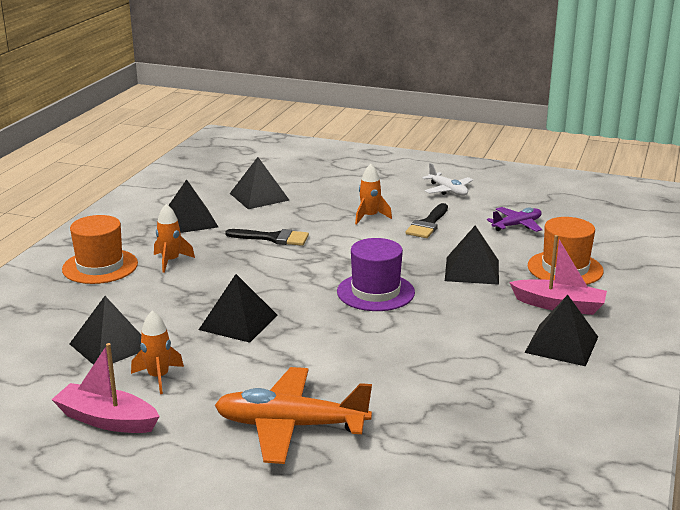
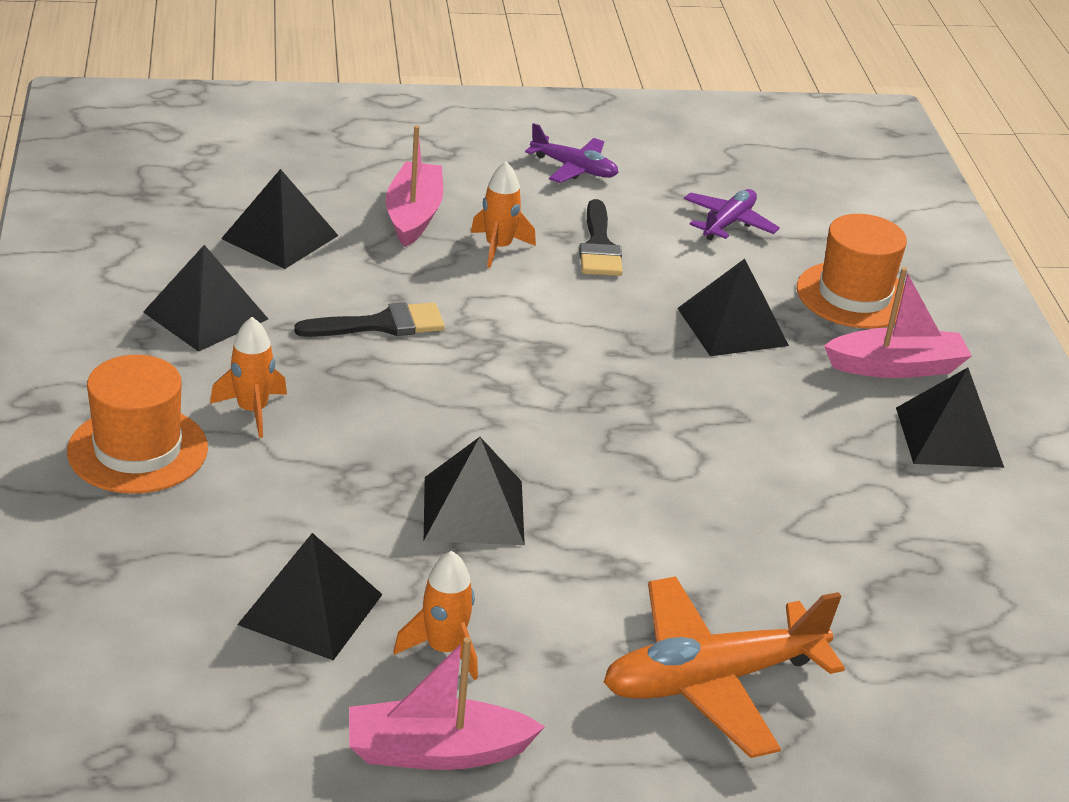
camera: 30 degrees left, 10 degrees up
(337, 198) = (413, 215): none -> pink boat
(375, 292) = (629, 401): purple hat -> none
(448, 190) = (574, 168): white plane -> purple plane

